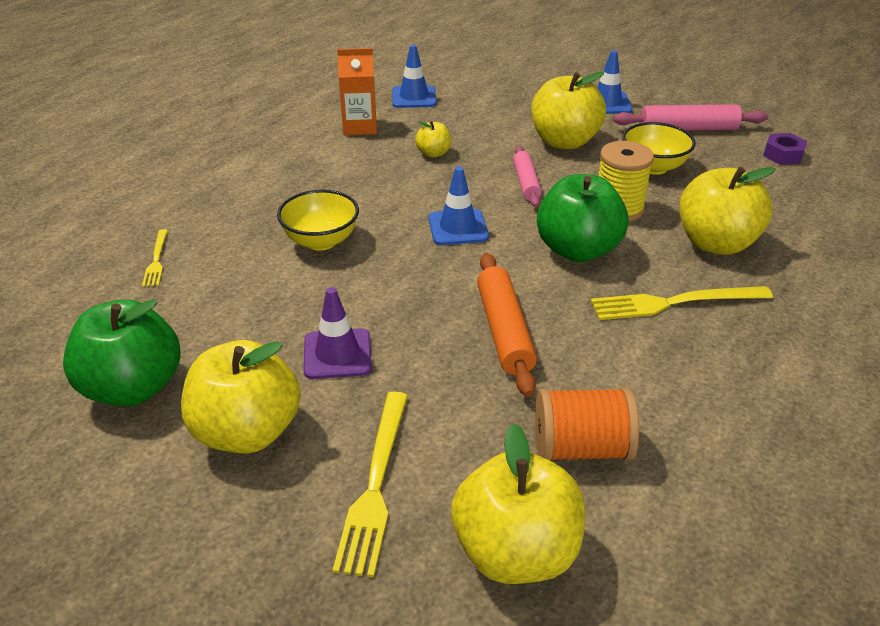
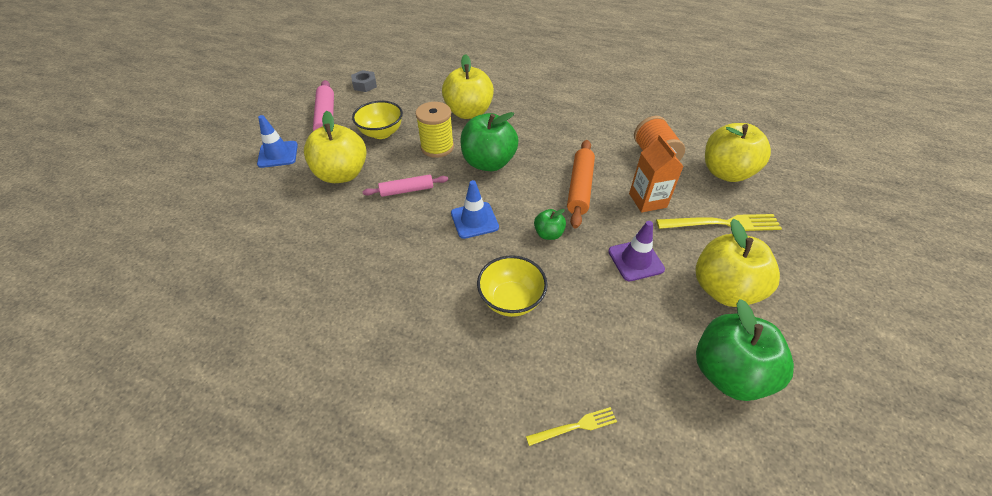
camera: 100 degrees left, 10 degrees up
(360, 127) = (301, 315): orange carton -> orange carton (647, 200)
(414, 97) = (237, 281): blue traffic cone -> none
(414, 284) = (548, 234): none -> green apple
(433, 153) = (360, 249): yellow apple -> none
(504, 331) = (580, 188): orange rolling pin -> orange rolling pin turned 60 degrees counterclockwise
(674, 303) = (530, 128): yellow fork -> none
(783, 155) = (365, 85): purple nut -> grey nut

